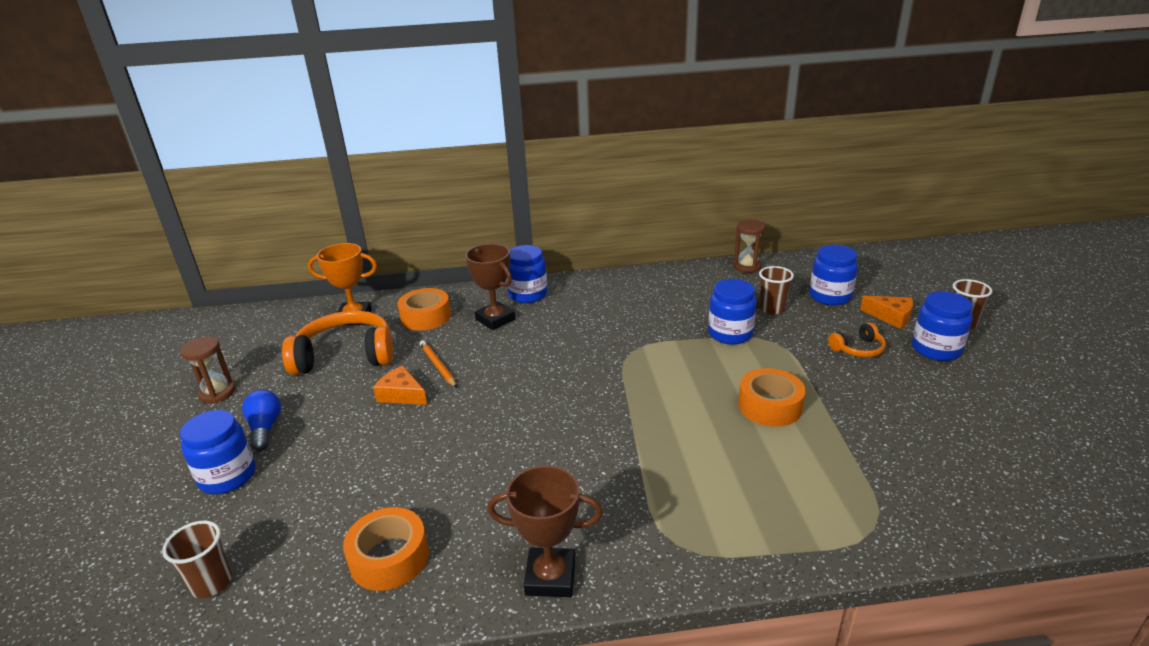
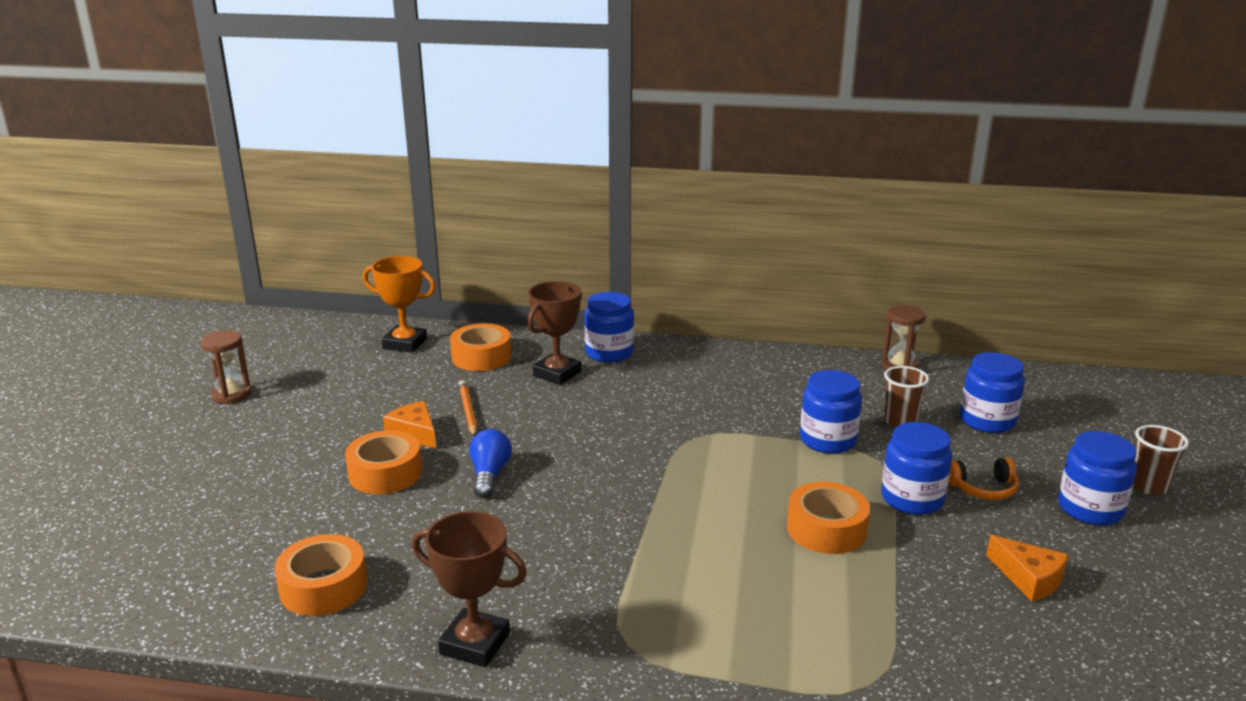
camera: 15 degrees right, 5 degrees down
(211, 583) = (149, 570): brown cup -> none
(227, 476) = (206, 476): blue jar -> blue jar (912, 499)
(265, 428) = (262, 438): blue light bulb -> blue light bulb (489, 475)
(345, 356) = (376, 382): orange headphones -> none
(394, 436) = (385, 473): none -> orange tape
(495, 319) = (557, 374): brown trophy -> brown trophy turned 60 degrees clockwise
(891, 317) = (1054, 460): orange cheese -> orange cheese (1029, 578)

